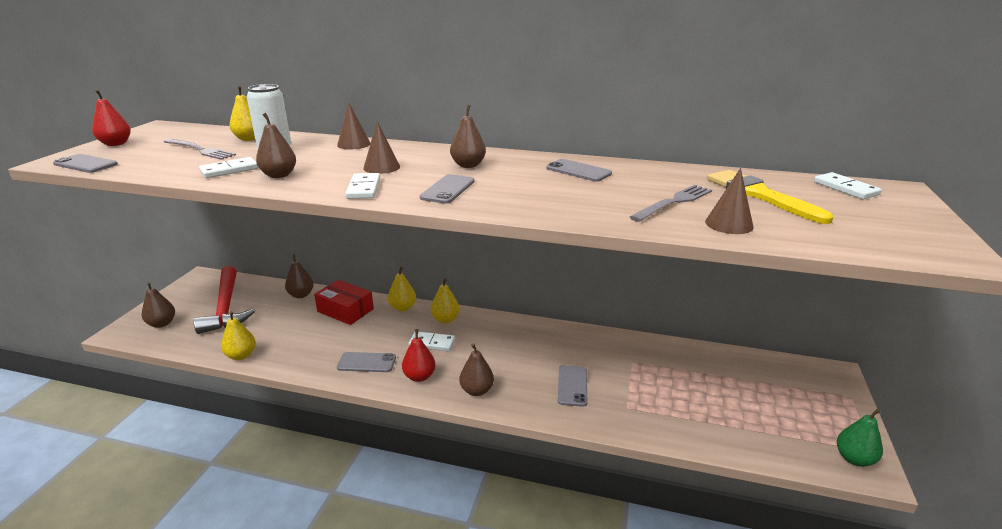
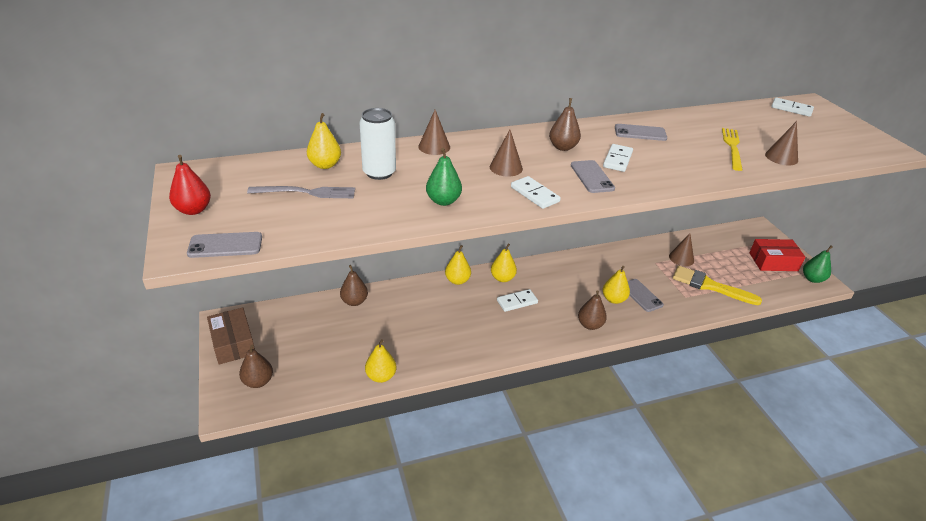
camera: 35 degrees left, 10 degrees up
(185, 293) = (233, 343): none -> brown box
(226, 308) = (300, 341): red hammer -> none
(229, 170) = (388, 208): white domino -> white domino (617, 160)
(279, 175) = (443, 201): brown pear -> green pear
(345, 310) = (414, 301): red box -> red box (773, 262)
(366, 363) = (490, 337): grey phone -> none
(419, 376) = (541, 331): red pear -> none
(535, 377) = (613, 299): none -> yellow pear
(672, 368) = (681, 258): none -> brown cone
(674, 202) = (732, 147): grey fork -> yellow fork
(759, 195) = (762, 127): yellow brush -> yellow brush (709, 286)

